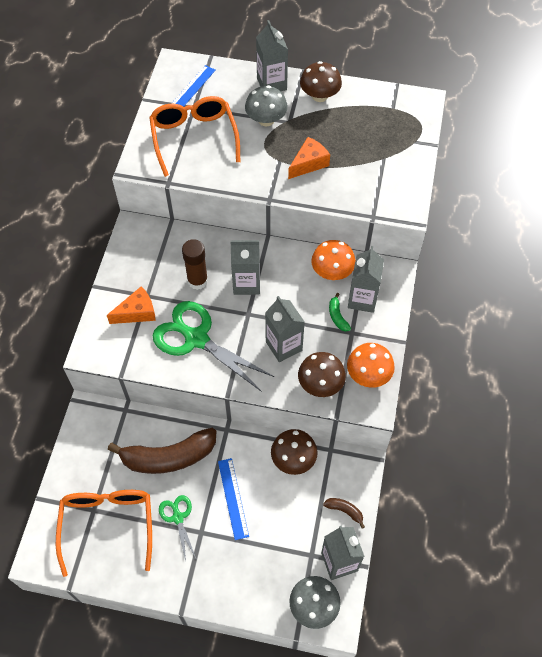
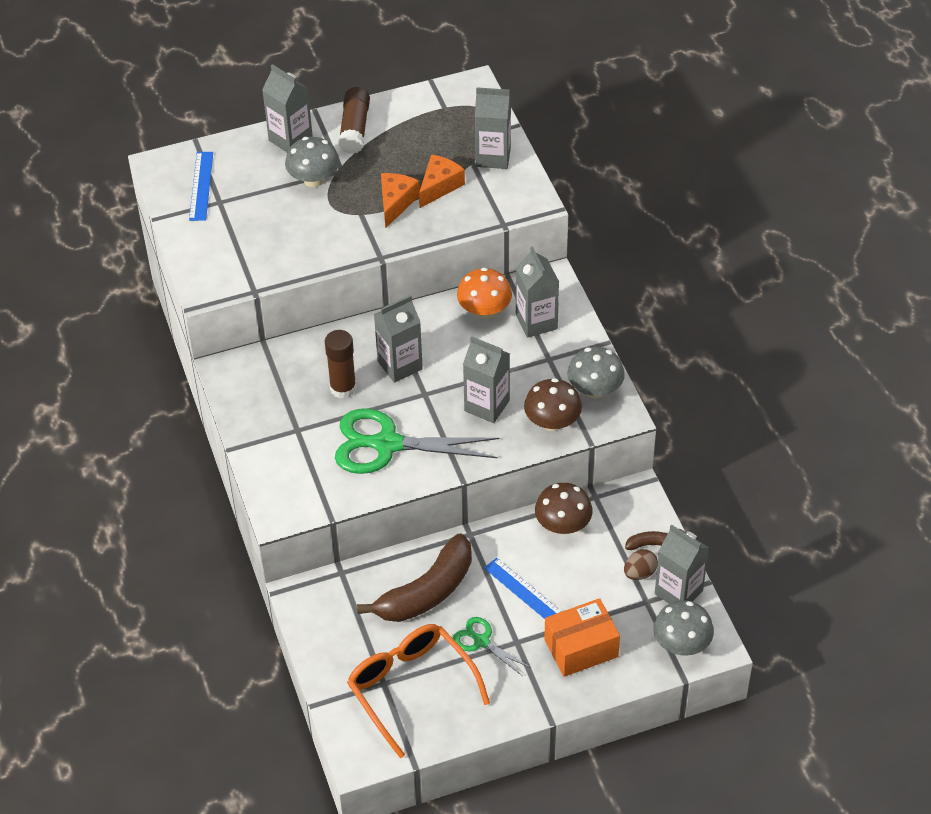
camera: 30 degrees left, 10 degrees down
(137, 312) = (300, 451): orange cheese -> orange cheese (439, 186)
(194, 137) = (246, 233): orange glasses -> none
(241, 565) = (581, 648): none -> orange box
(319, 96) = (354, 129): brown mushroom -> brown glue stick
(321, 529) = (639, 573): none -> brown egg
(337, 316) = (522, 350): green banana -> none
(368, 375) = (595, 389): orange mushroom -> grey mushroom
(401, 161) = (493, 157): none -> grey carton

